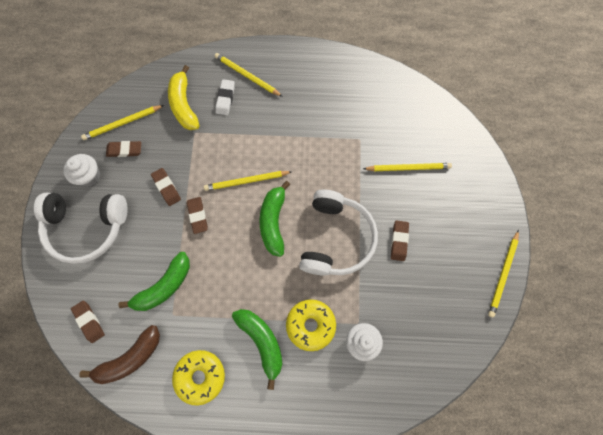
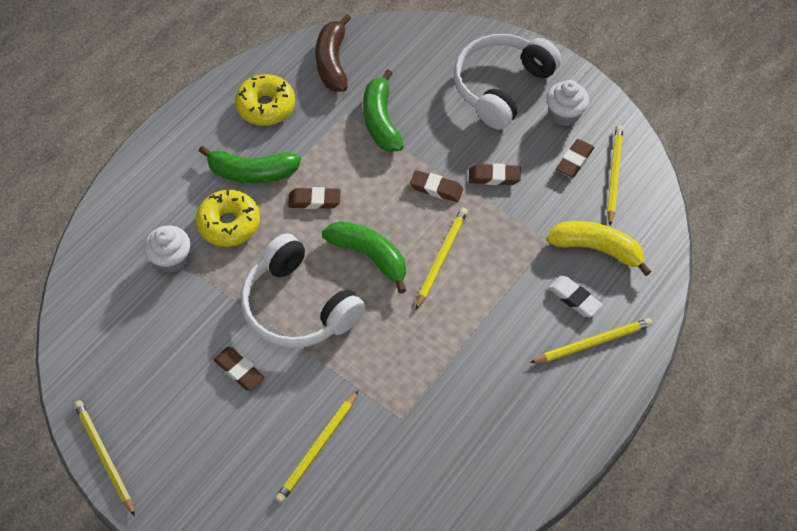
camera: 125 degrees right, 15 degrees down
(89, 321) = (396, 47): brown eraser -> brown eraser (314, 200)

